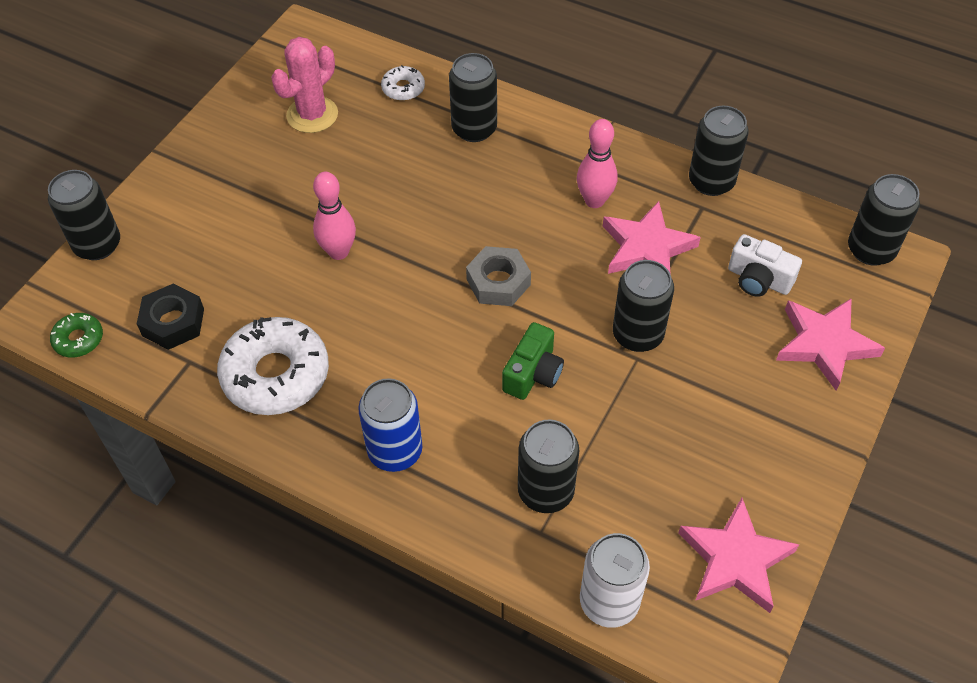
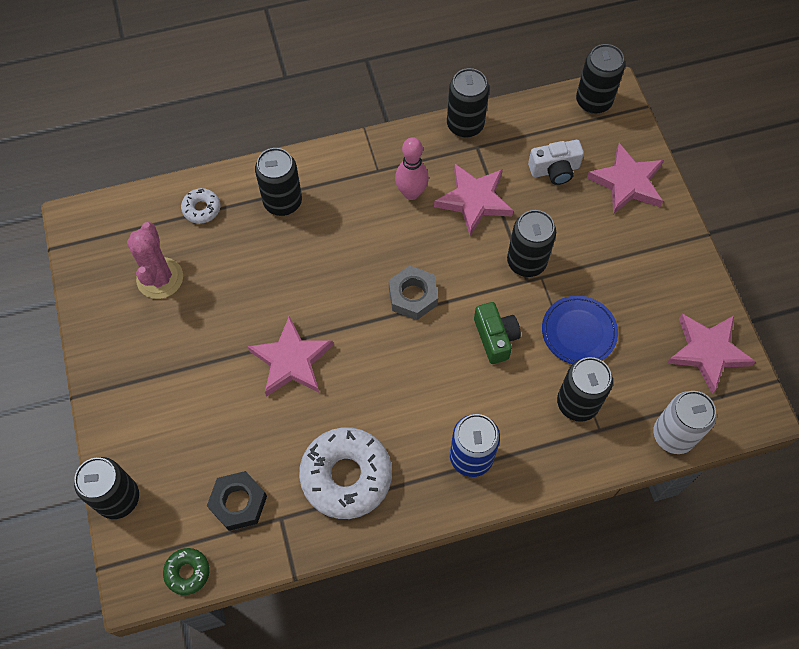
camera: 45 degrees left, 10 degrees up
(338, 252) = (291, 360): pink bowling pin -> pink star
(619, 433) = (578, 332): none -> blue plate

